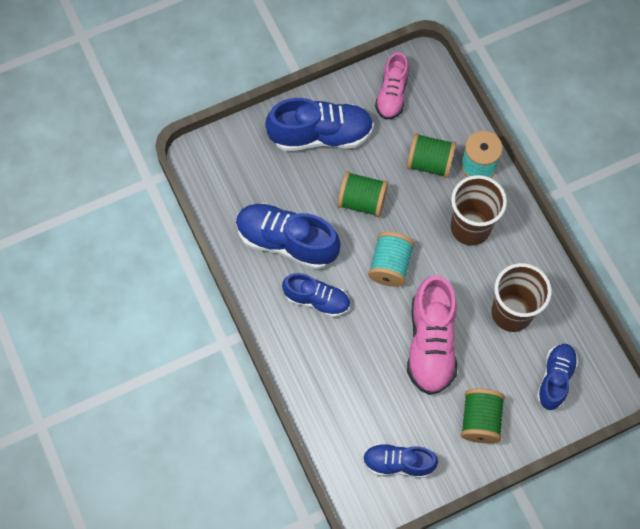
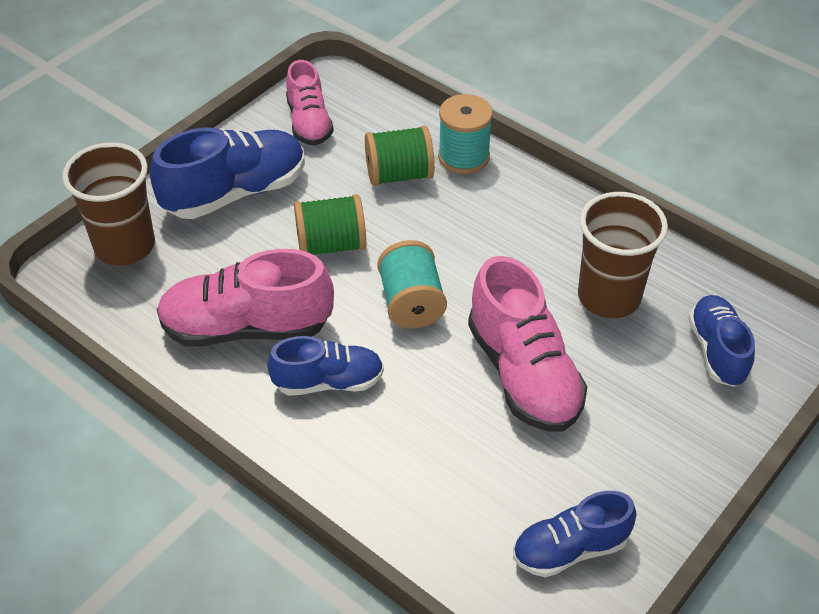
camera: 25 degrees left, 20 degrees down
(286, 242) = (246, 328): blue shoe -> pink shoe
(470, 227) = (494, 224): brown cup -> brown cup (125, 246)
(480, 420) = (651, 442): green spool -> none

